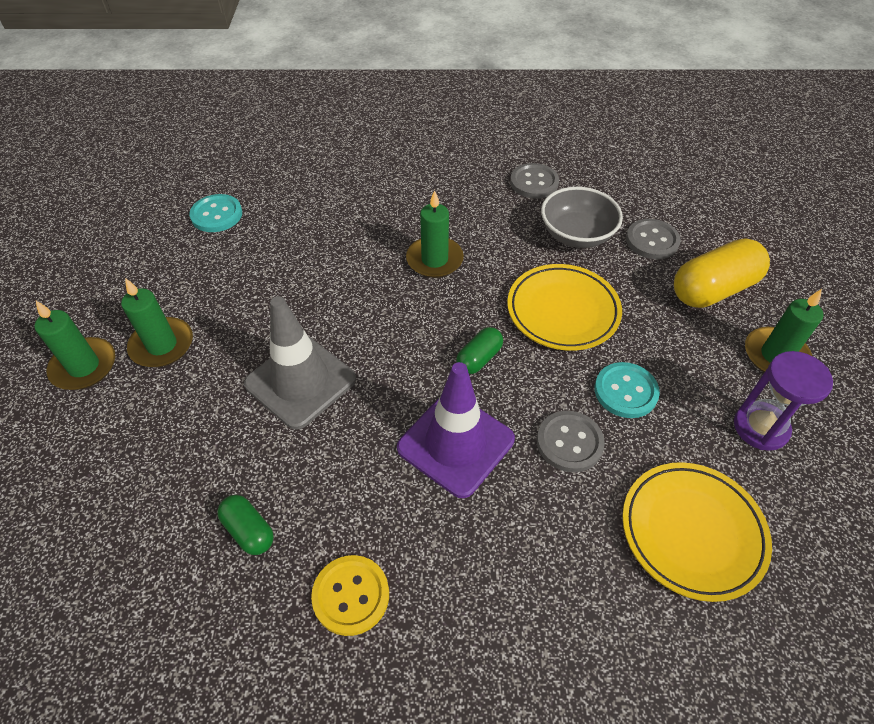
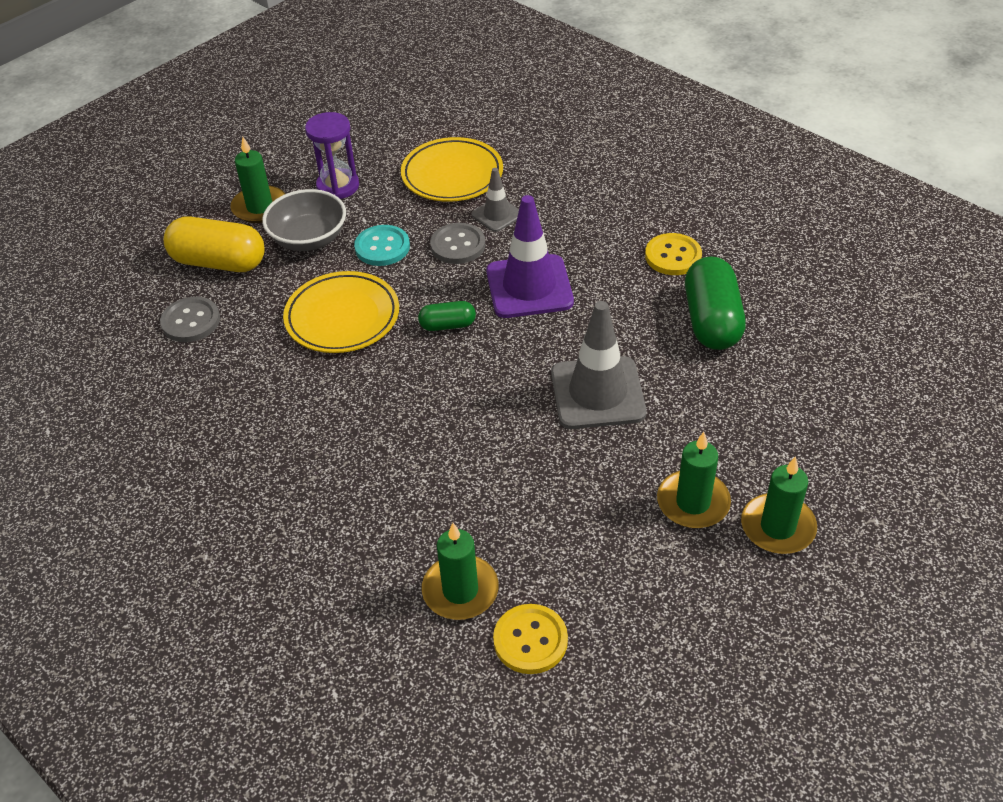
camera: 135 degrees left, 5 degrees down
(216, 215) = (530, 640): turquoise button -> yellow button
(249, 530) = (712, 321): green capsule -> green capsule, size x1.91
(434, 260) = (378, 425): green candle -> green candle (460, 590)
(534, 182) = (183, 442): grey button -> none
(576, 234) = (235, 366): grey bowl -> grey bowl (309, 239)
(582, 510) = (497, 215): none -> grey traffic cone

